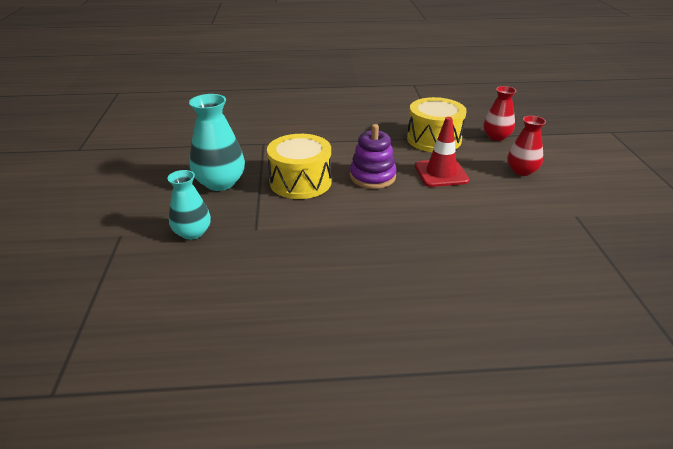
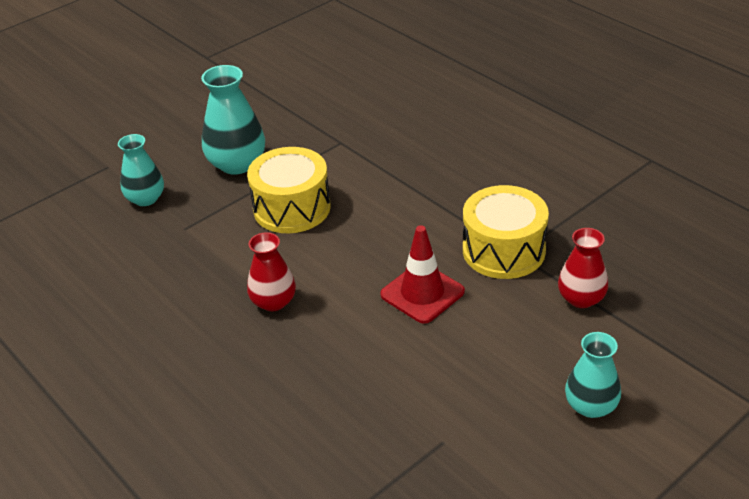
camera: 55 degrees right, 5 degrees up
(372, 177) = (356, 248): purple stacking toy -> none
(522, 171) = (508, 356): red vase -> red vase (273, 302)
(581, 166) = (591, 406): none -> turquoise vase

